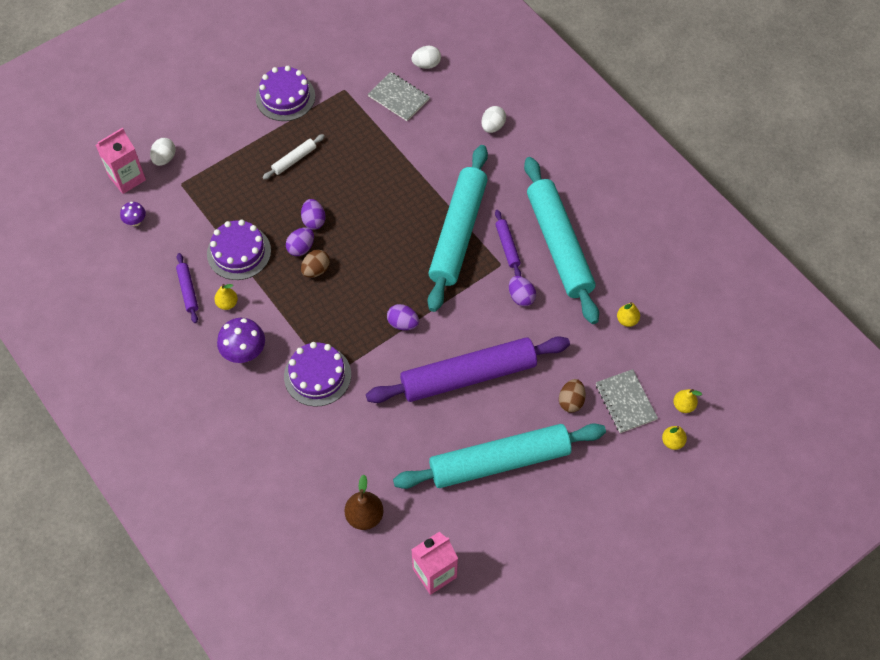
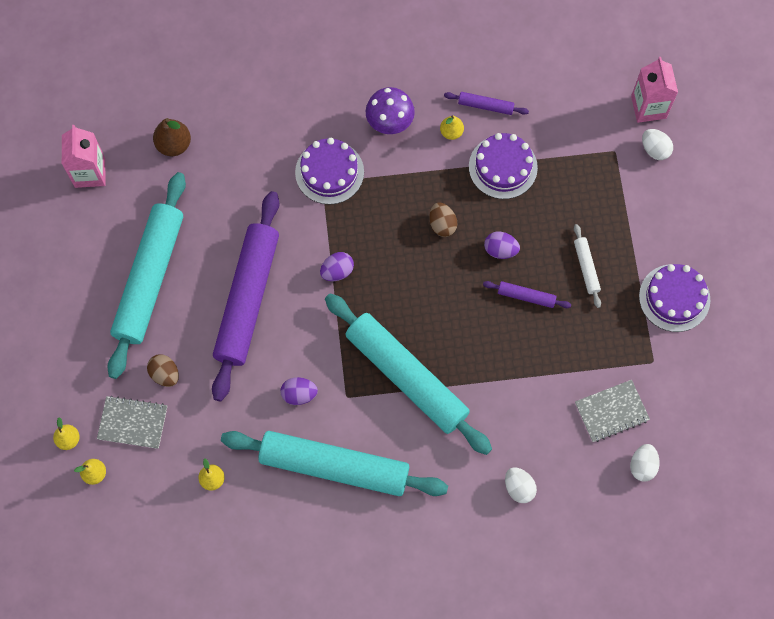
camera: 120 degrees right, 10 degrees up
(136, 221) = (591, 94): purple mushroom -> none
(301, 248) = (475, 223): purple egg -> none
(507, 246) = (363, 415): purple rolling pin -> purple rolling pin (526, 296)

